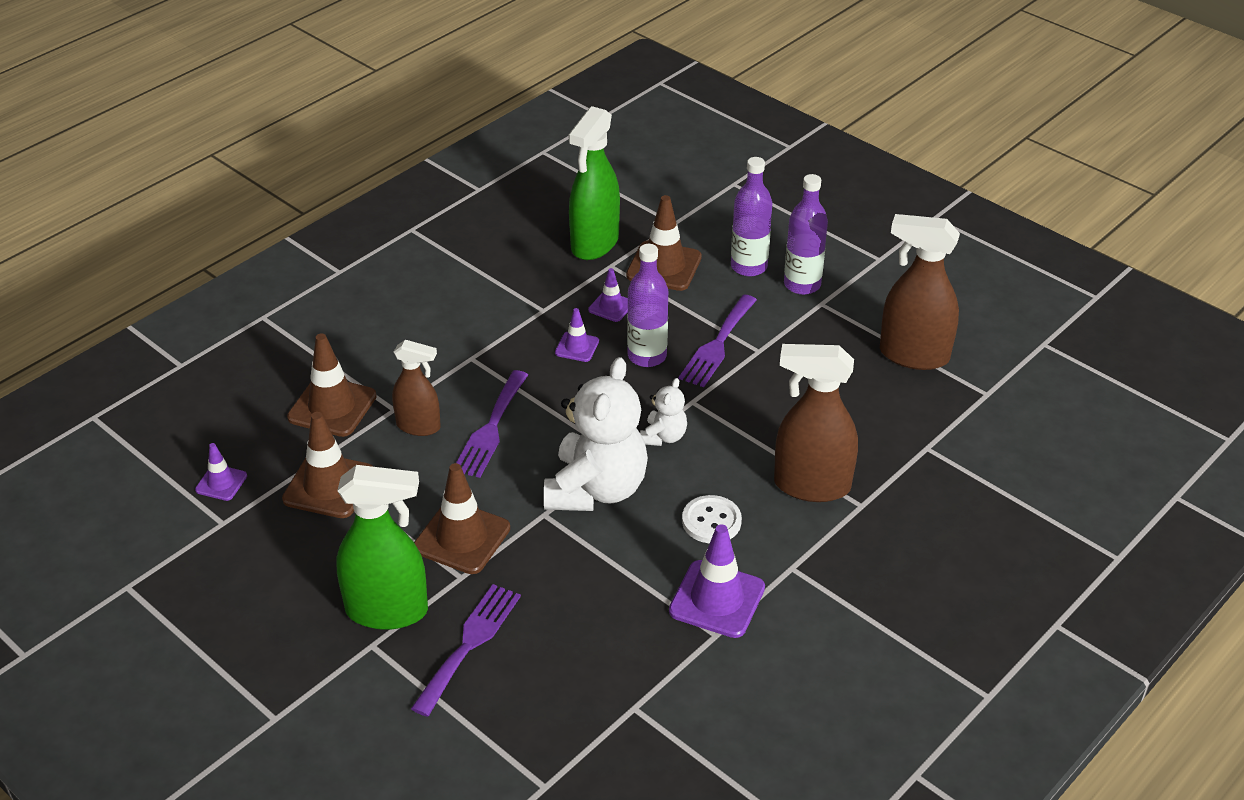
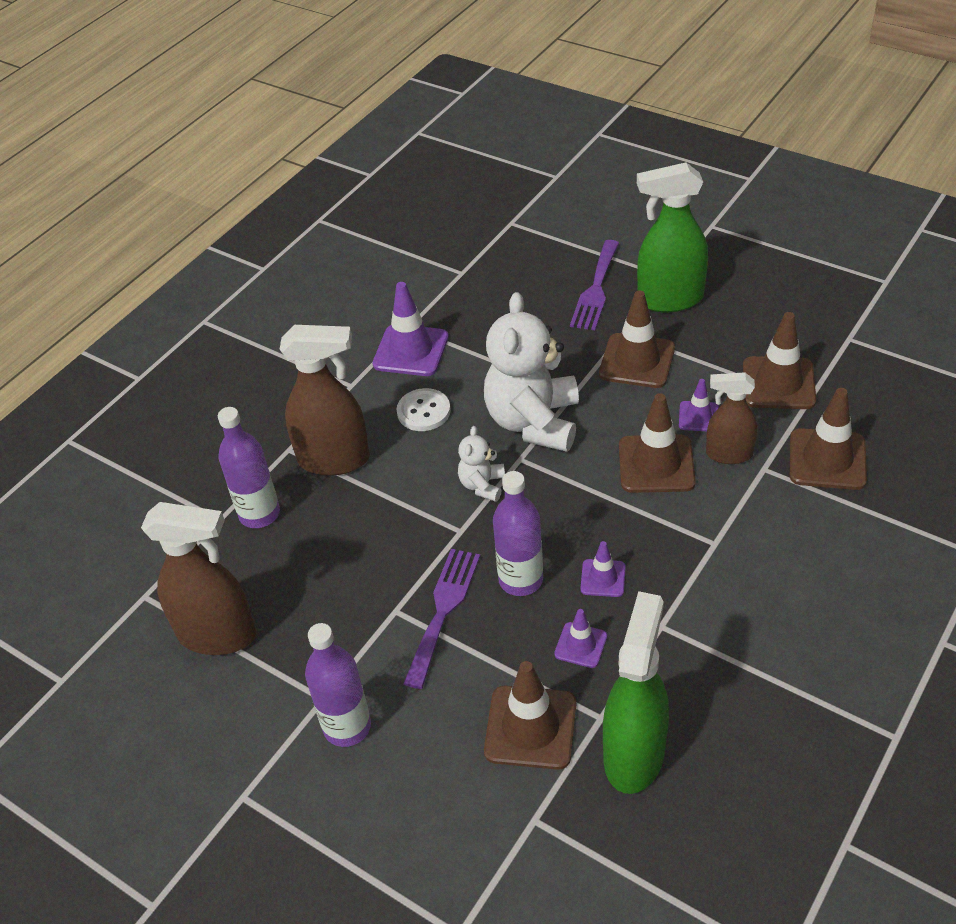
camera: 175 degrees right, 5 degrees up
(221, 483) = (877, 369): purple traffic cone -> purple traffic cone (698, 416)
(491, 428) = (656, 464): purple fork -> brown traffic cone
(749, 267) = (418, 748): purple bottle -> purple bottle (259, 514)

